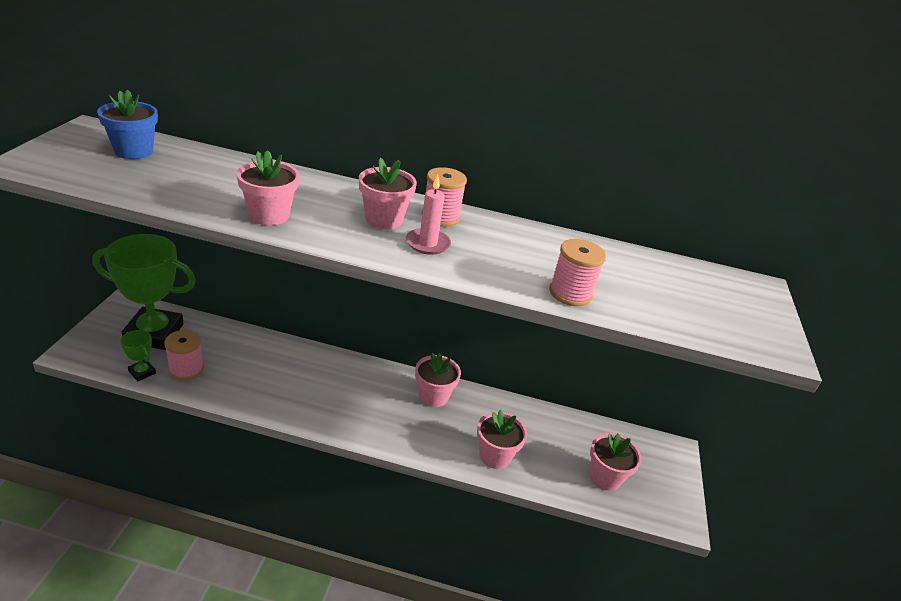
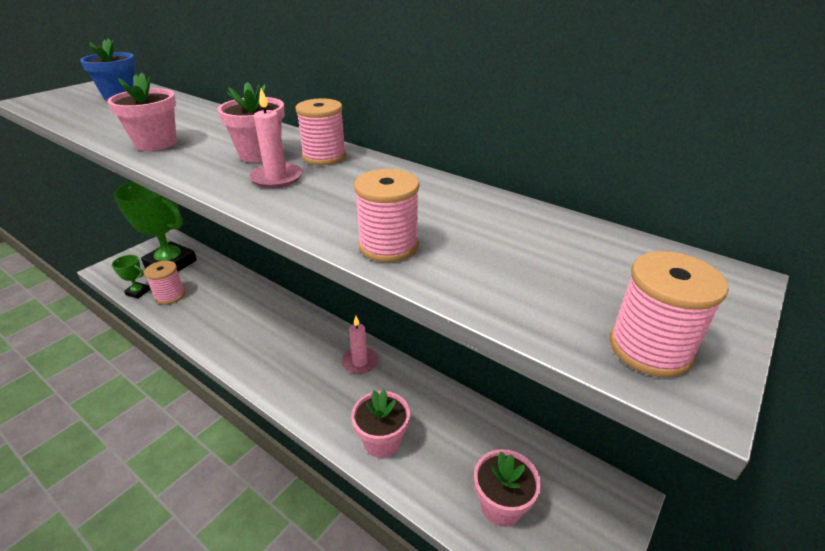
camera: 30 degrees right, 0 degrees up
(142, 372) = (138, 292): green trophy -> green trophy turned 45 degrees counterclockwise
(433, 396) = (360, 362): pink flower pot -> pink candle
(754, 335) = (650, 348): none -> pink spool

